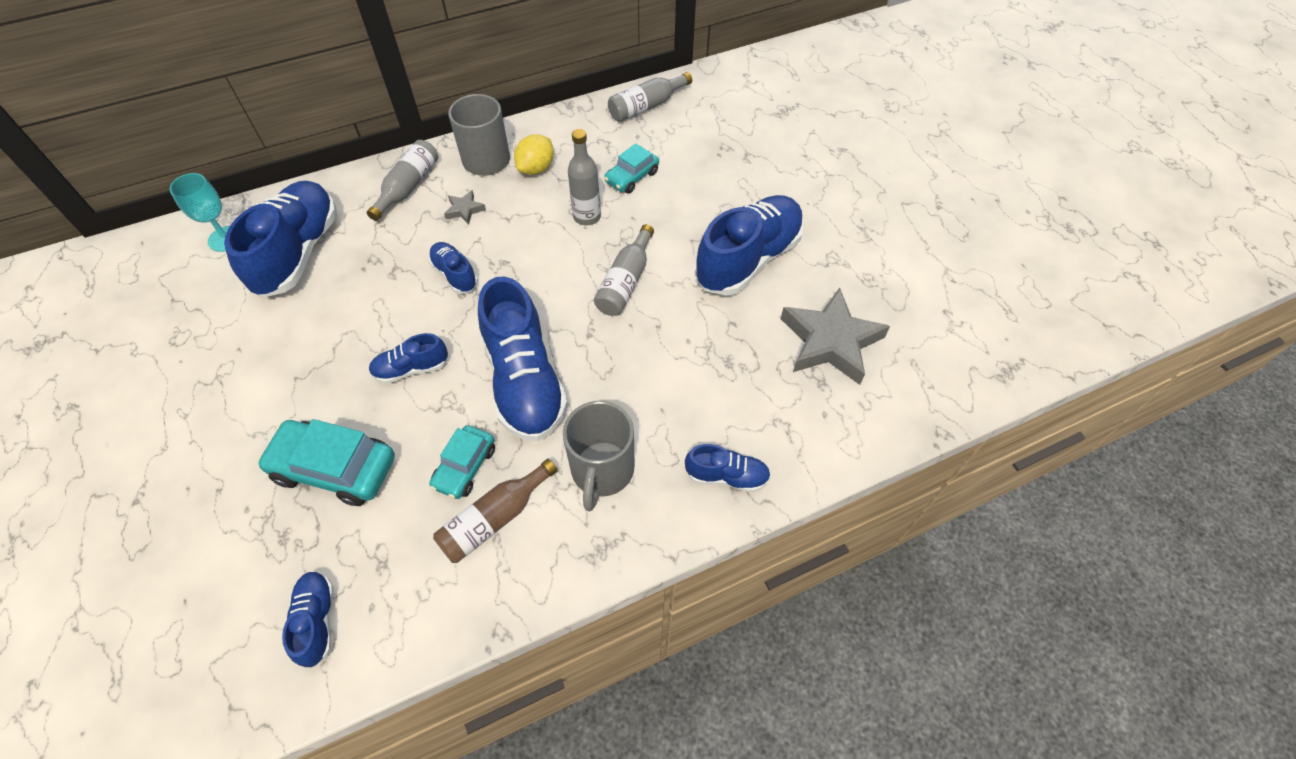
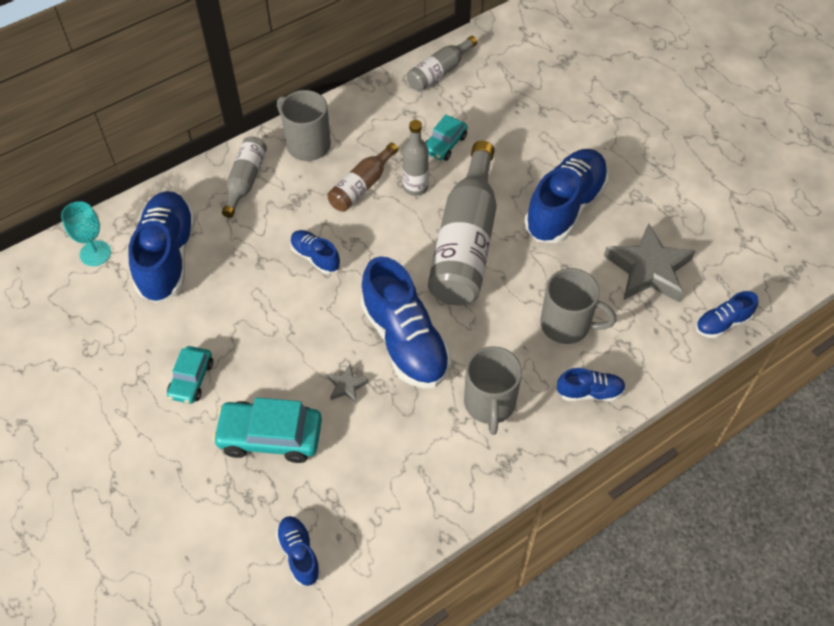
camera: 10 degrees left, 0 degrees up
(411, 369) = (305, 345): blue shoe -> blue shoe (722, 323)
(464, 210) = (304, 196): grey star -> grey star (346, 386)
(465, 467) = (377, 418): turquoise car -> turquoise car (191, 379)
(495, 519) = (414, 455): brown bottle -> brown bottle (362, 186)
(536, 169) = (356, 147): yellow lemon -> none
(625, 282) = (465, 242): grey bottle -> grey bottle, size x1.93
(718, 391) = (567, 325): none -> grey mug

